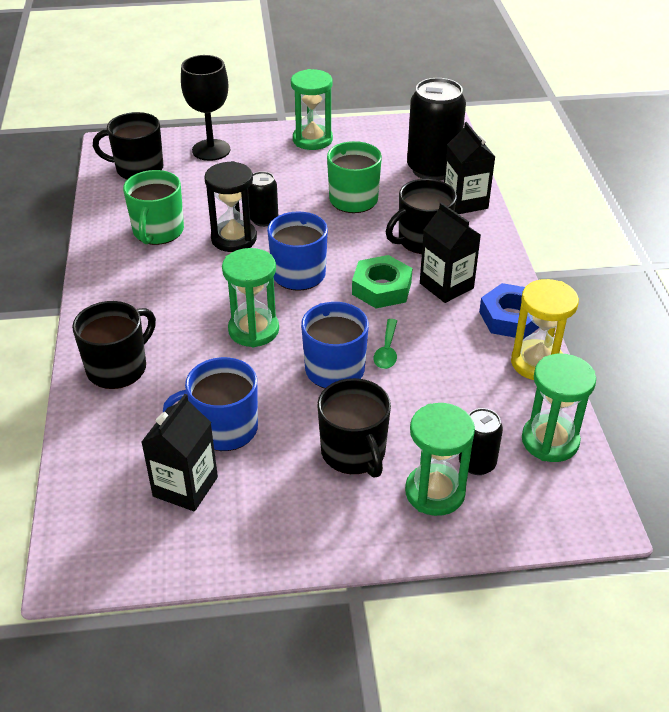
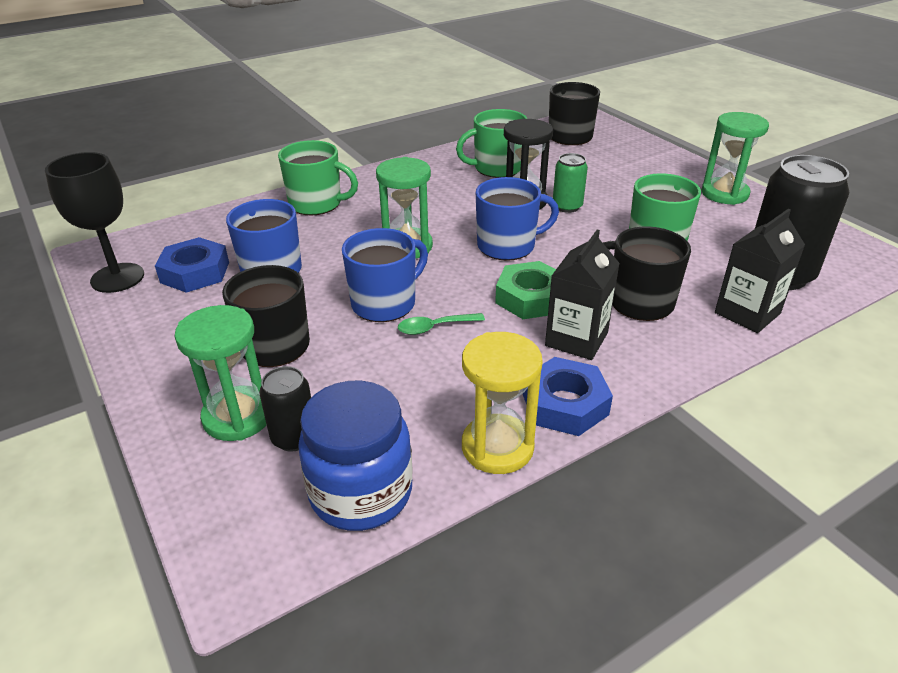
camera: 65 degrees right, 5 degrees down
(118, 368) = (316, 204): black mug -> green mug
(185, 486) = (195, 272): black carton -> blue nut
(211, 150) = (636, 155): black goblet -> black goblet (117, 278)
(264, 219) = (567, 206): black can -> green can
(550, 441) = (361, 493): green hourglass -> blue jar

